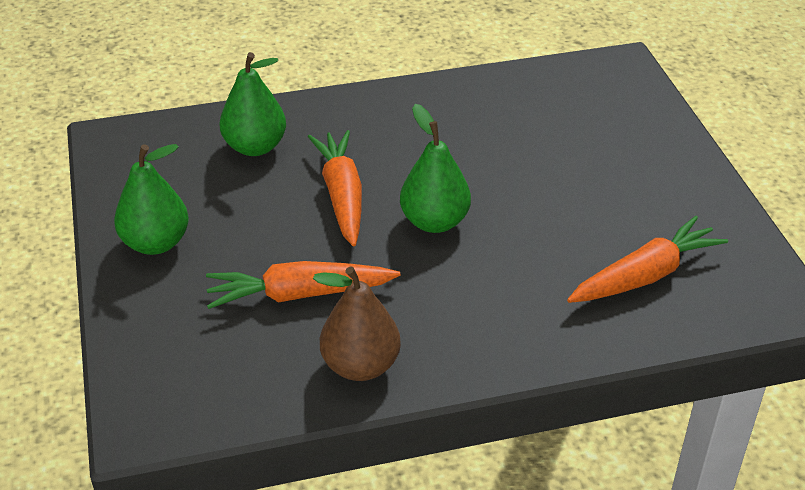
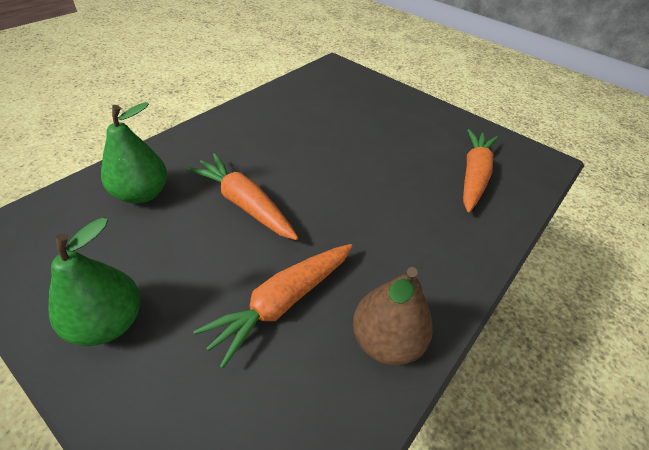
camera: 40 degrees left, 5 degrees up
(434, 222) = (325, 195): green pear -> none

